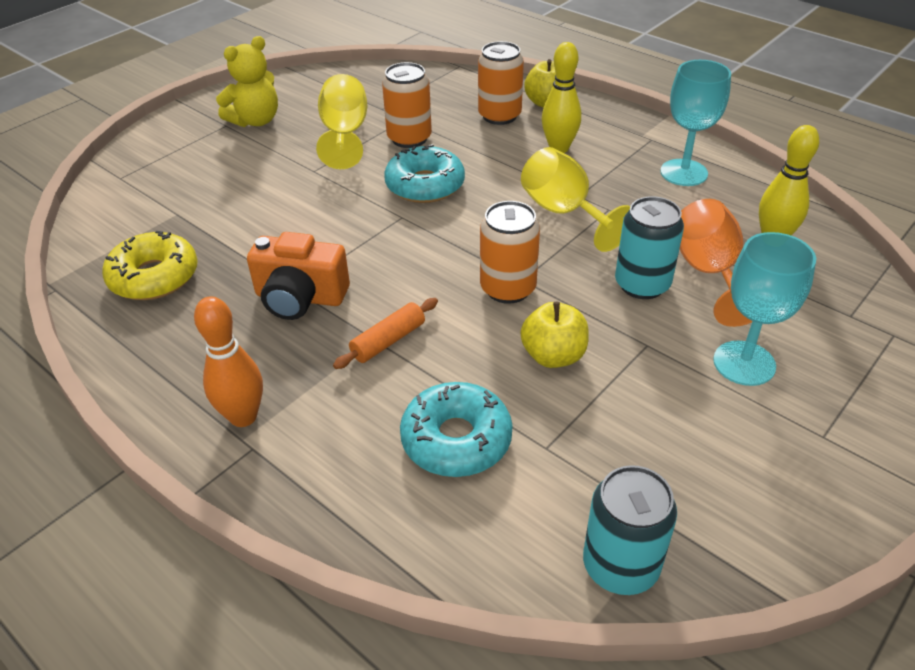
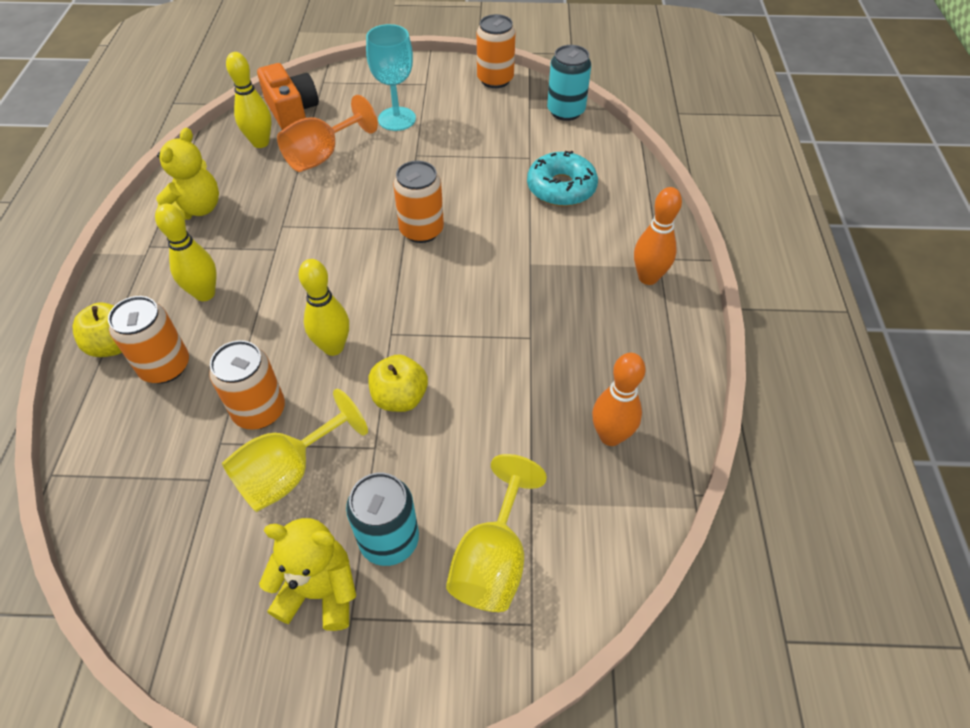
camera: 130 degrees left, 10 degrees up
(154, 277) = (610, 436): yellow donut -> orange bowling pin
(300, 298) = (536, 326): orange camera -> orange camera (292, 111)
(388, 341) = (525, 255): orange rolling pin -> none
(425, 185) = (333, 347): turquoise donut -> yellow bowling pin
(553, 356) = (462, 183): yellow apple -> yellow apple (400, 398)
(565, 213) = (306, 245): yellow goblet -> yellow goblet (493, 559)
(642, 284) = (360, 177): turquoise can -> turquoise can (389, 540)
(684, 173) = (197, 208): turquoise goblet -> yellow teddy bear
(783, 529) = (495, 80): none -> orange can

